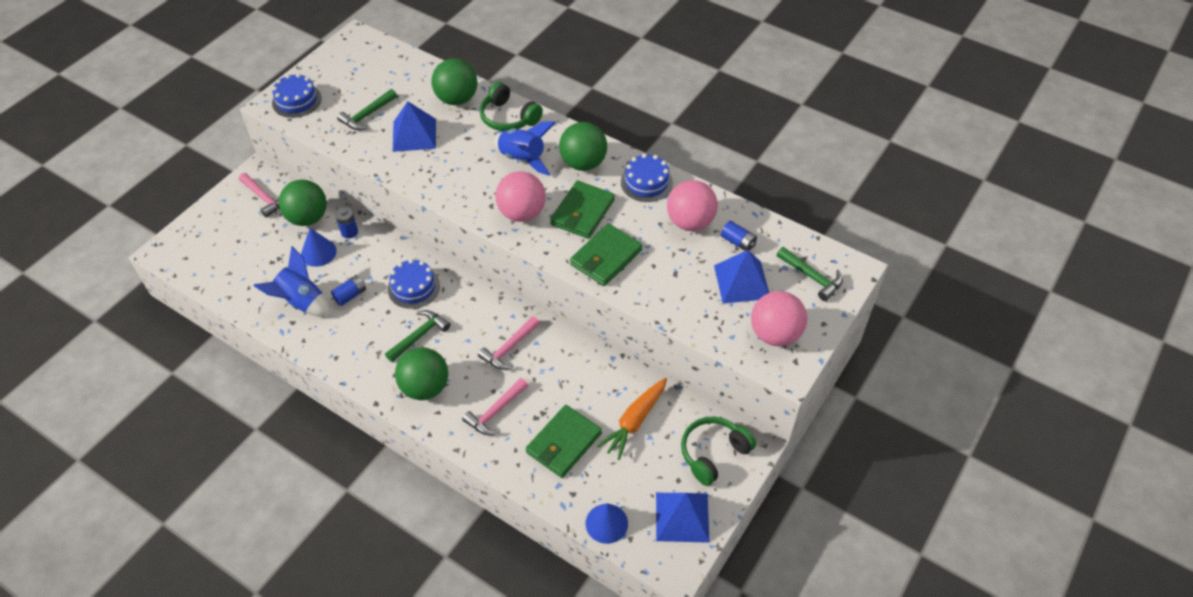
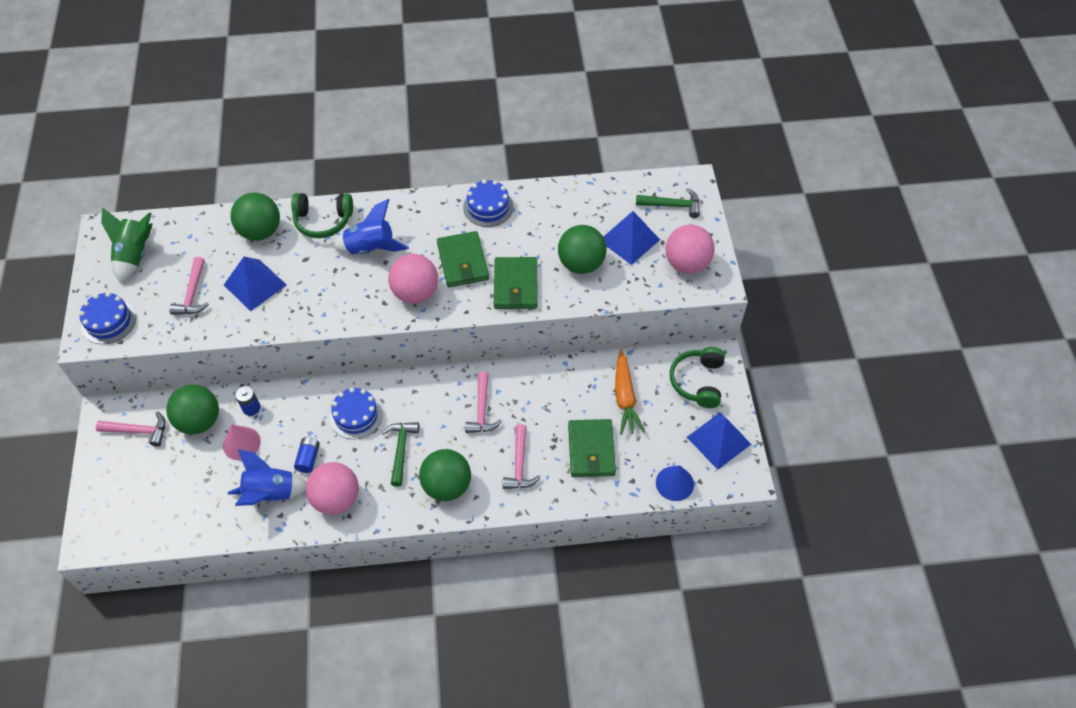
camera: 40 degrees left, 5 degrees up
(318, 252) = (241, 443): blue cone -> pink cone
(358, 66) = (135, 255): none -> green rocket
(367, 115) = (193, 294): green hammer -> pink hammer
(583, 163) = (424, 222): green ball -> green ball (581, 264)
(690, 222) = (550, 218): pink ball -> pink ball (336, 499)
(738, 242) = (598, 212): blue battery -> none

